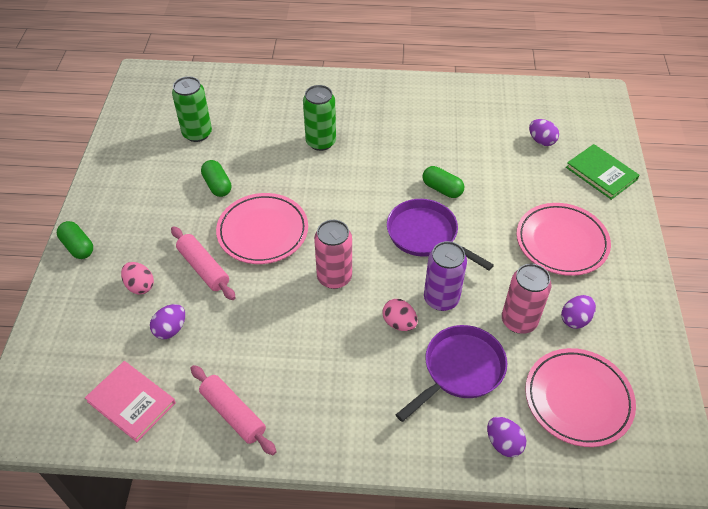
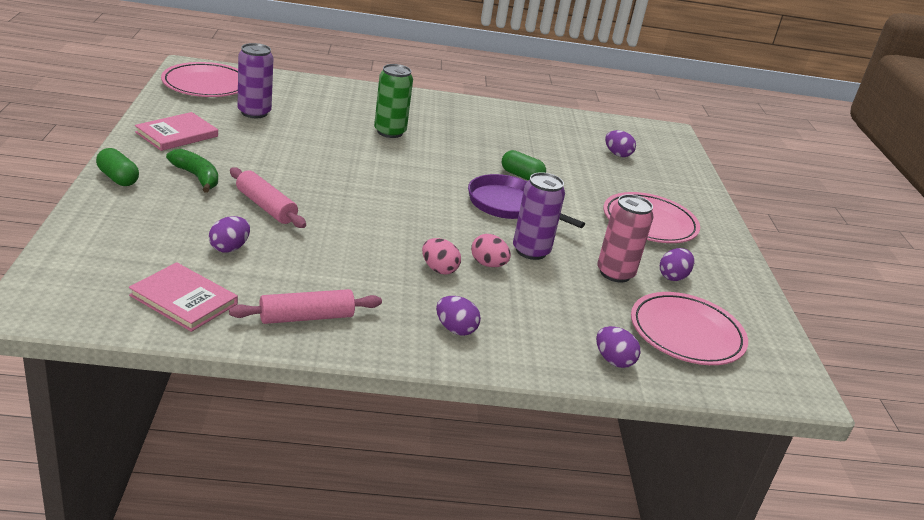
camera: 10 degrees left, 20 degrees down
(128, 177) = (177, 134): none -> pink book
(140, 286) = (192, 213): pink egg -> pink egg (439, 269)
(144, 235) = (196, 177): none -> green banana
(197, 133) = (254, 112): green can -> purple can
(217, 185) = (278, 150): green capsule -> none
(233, 414) = (306, 317): pink rolling pin -> pink rolling pin turned 60 degrees counterclockwise
(263, 231) = (331, 187): pink plate -> pink plate (206, 85)
(334, 277) = (413, 226): pink can -> none
(362, 416) = (455, 329): none -> purple egg
(460, 370) = (558, 303): purple pan -> none
(601, 173) = (680, 181): green book -> none

